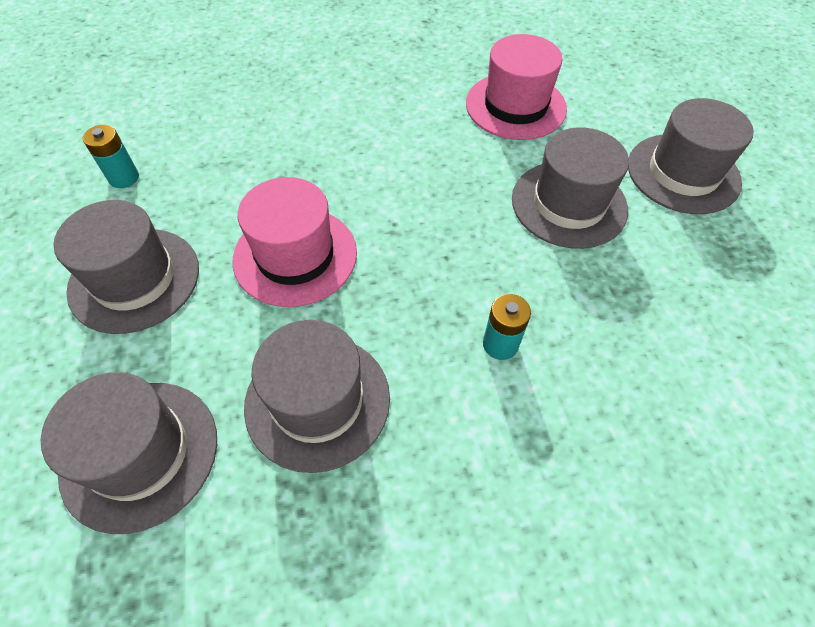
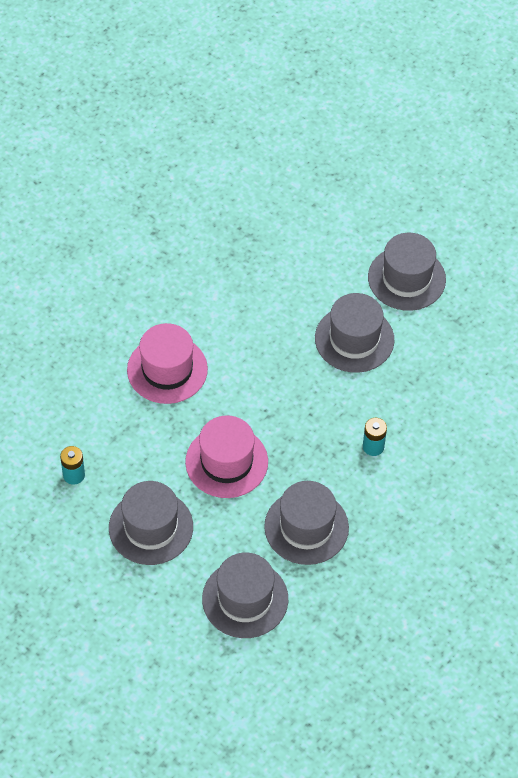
camera: 35 degrees left, 0 degrees up
(515, 106) = (273, 280): pink hat -> pink hat (167, 369)

